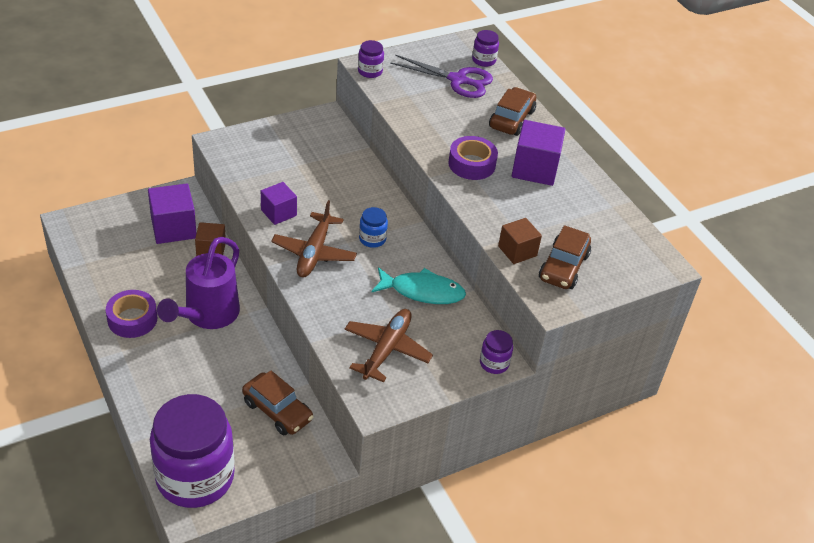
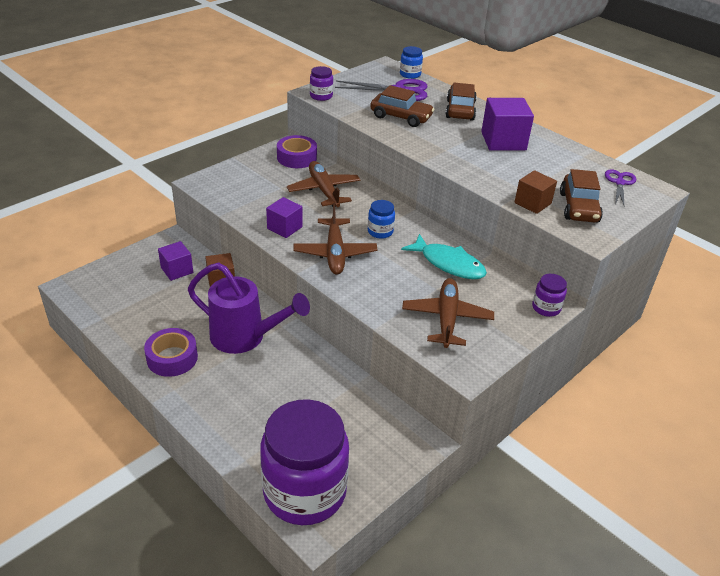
camera: 15 degrees left, 5 degrees down
(173, 228) = (177, 270): purple cube -> purple cube, size x0.63
(207, 315) = (244, 337): purple watering can -> purple watering can turned 75 degrees counterclockwise
(277, 410) = (354, 406): brown car -> brown car (401, 117)
(339, 178) = (324, 190): none -> brown plane
(422, 291) = (448, 264): turquoise fish -> turquoise fish turned 45 degrees clockwise
(471, 164) = (450, 147): purple tape -> purple tape (296, 158)
(484, 60) = (410, 74): purple jar -> blue jar
(630, 248) = (619, 183): none -> purple scissors

